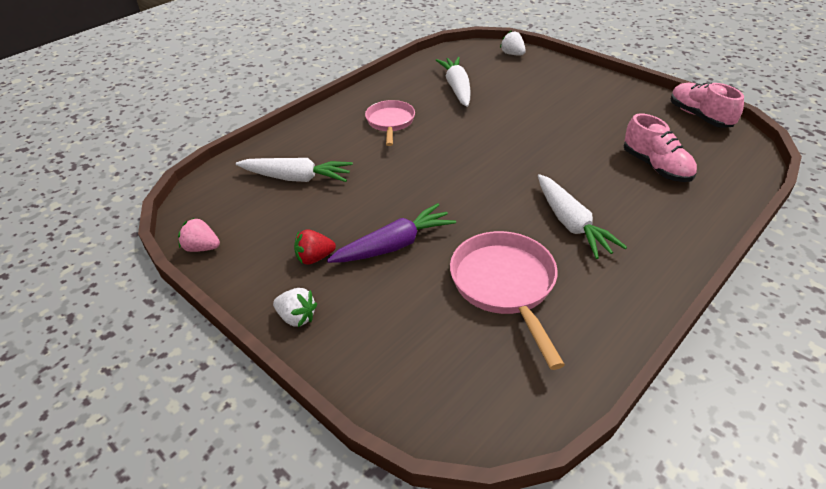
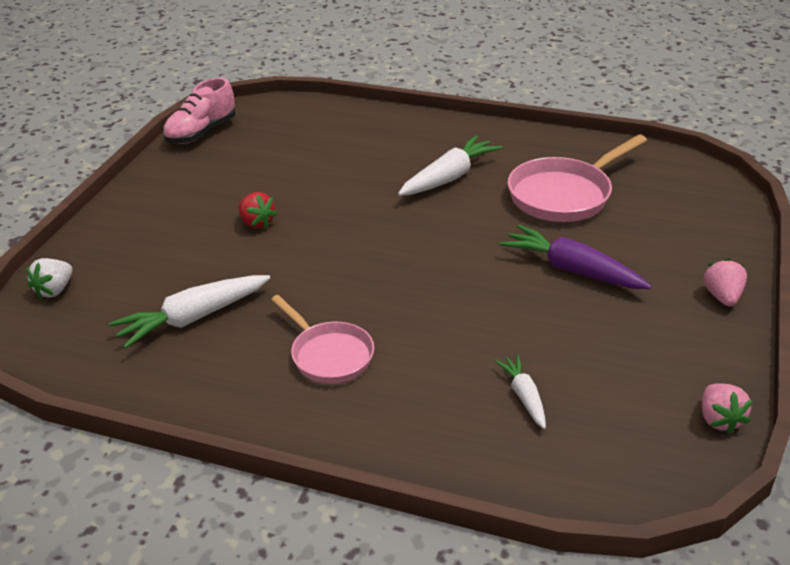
camera: 115 degrees left, 5 degrees down
(296, 178) = (524, 396): white carrot -> white carrot, size x0.57
(297, 317) = (722, 297): white strawberry -> pink strawberry
(314, 258) = (642, 317): red strawberry -> red strawberry (256, 223)
(390, 122) = (329, 355): pink pan -> pink pan turned 105 degrees counterclockwise
(656, 167) = (319, 147): pink shoe -> none

